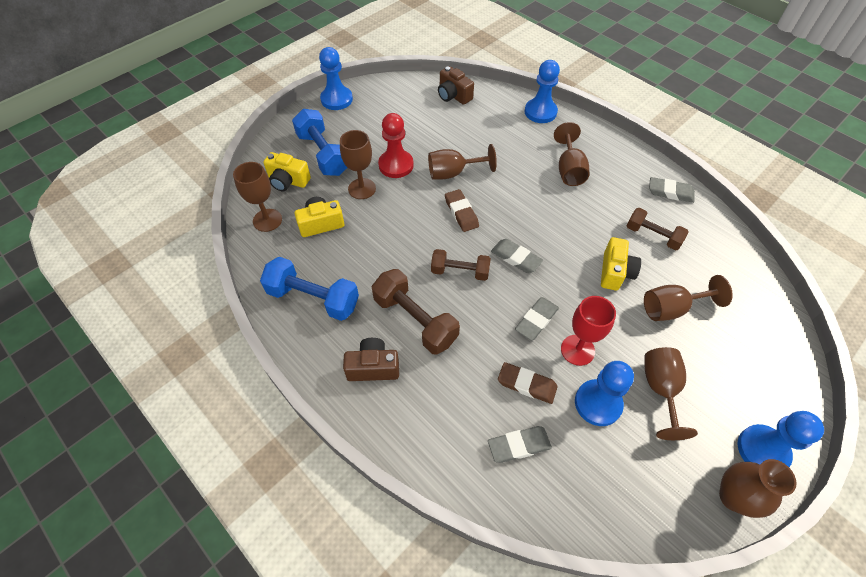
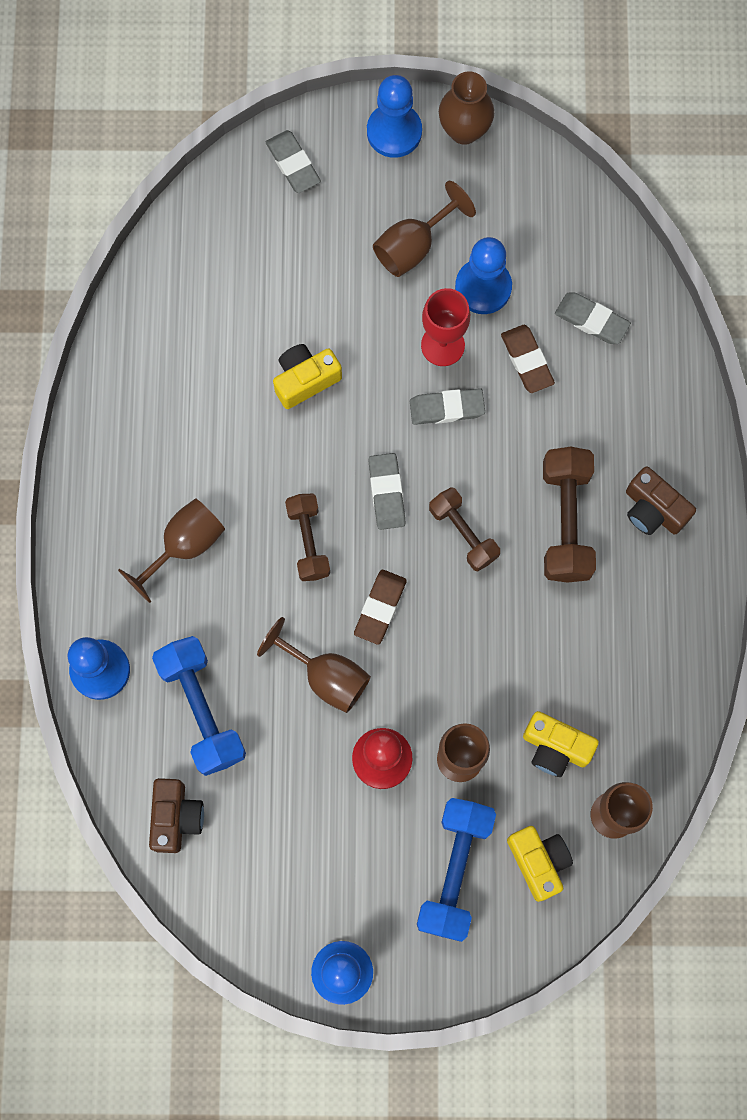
camera: 135 degrees left, 20 degrees up
(313, 298) = (647, 647): blue dumbbell -> blue dumbbell (201, 709)
(652, 236) = (210, 378): brown dumbbell -> brown dumbbell (308, 541)
(670, 192) = (114, 405): grey eraser -> grey eraser (293, 164)
(671, 308) = (302, 295): brown goblet -> none

